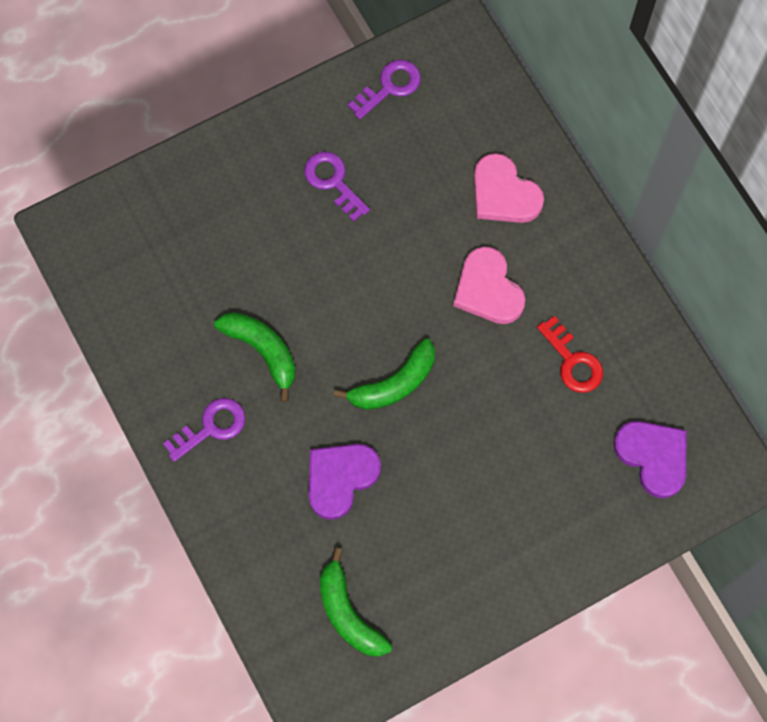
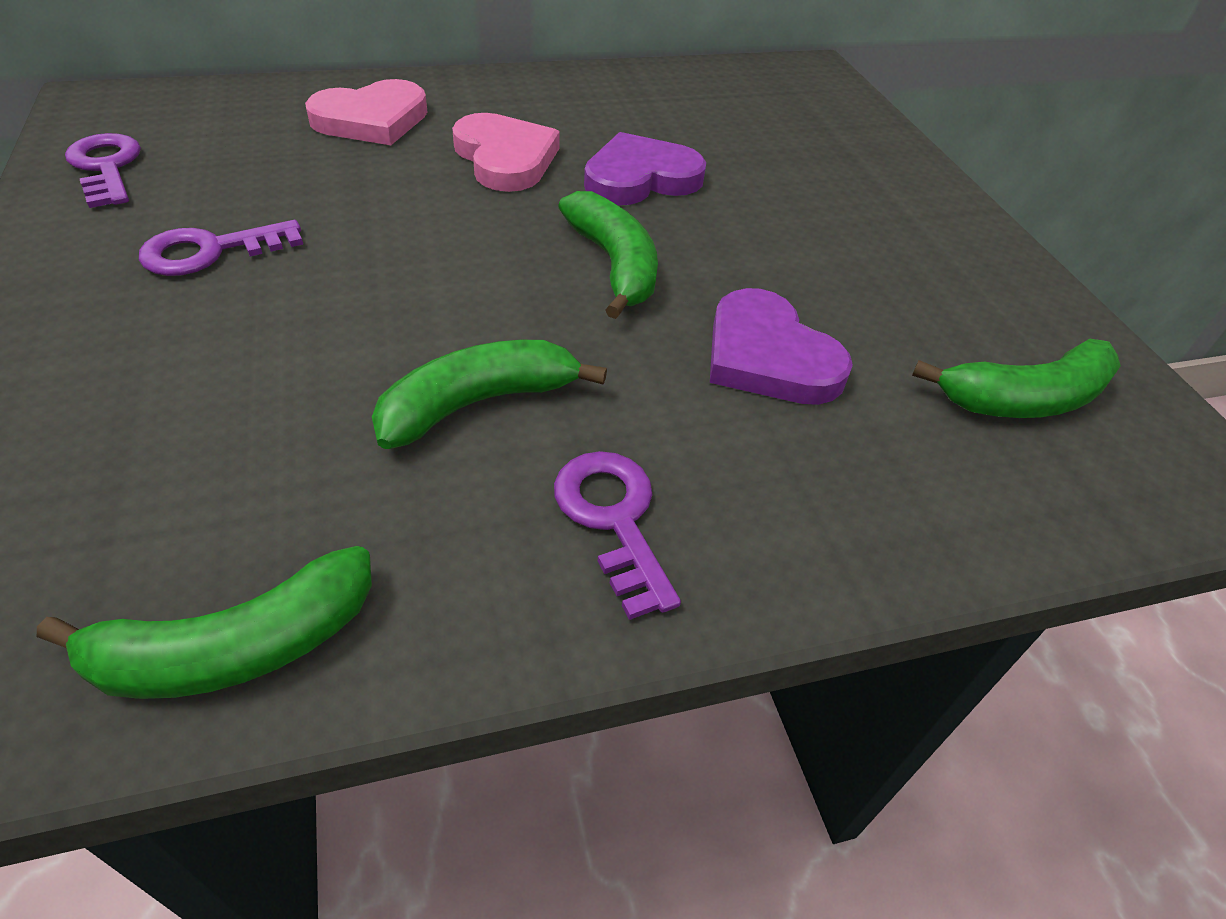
camera: 80 degrees left, 25 degrees down
(119, 314) = (236, 647): none -> green banana
(488, 289) = (505, 158): pink heart -> pink heart turned 105 degrees counterclockwise
(573, 361) = (642, 124): red key -> none
(653, 457) = (786, 104): purple heart -> purple heart (640, 178)

